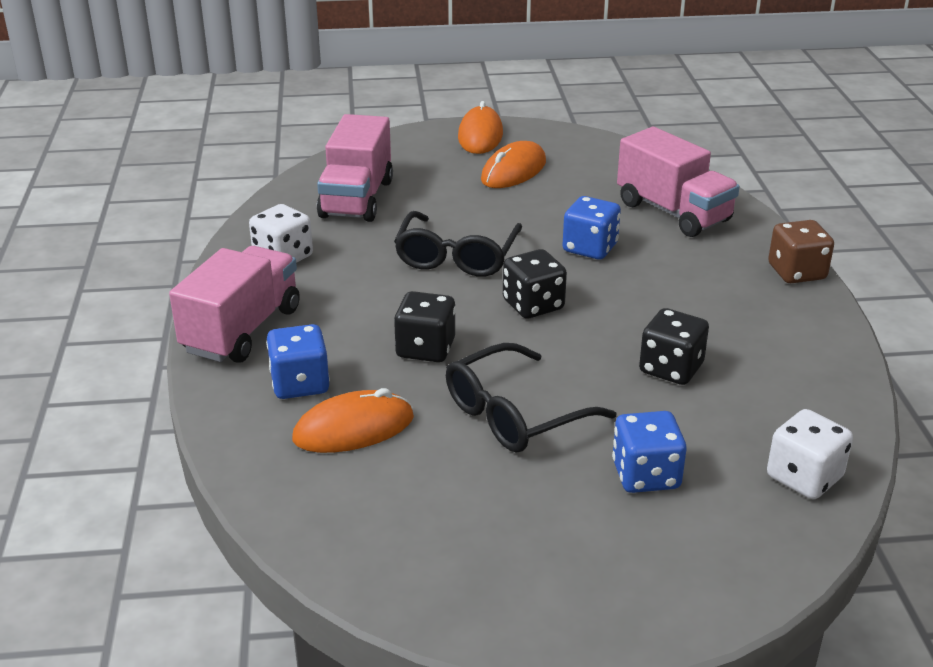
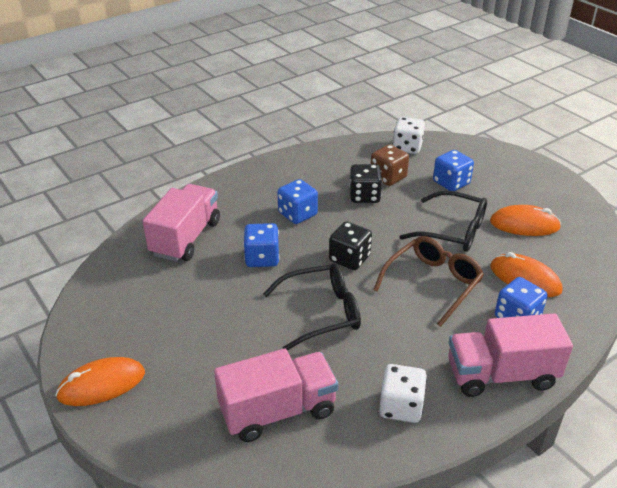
camera: 120 degrees left, 5 degrees up
(425, 349) = (433, 283): black dice -> brown glasses
(513, 171) = (165, 335): orange mouse -> orange mouse (524, 225)
(666, 298) = (297, 214): none -> blue dice
(796, 272) = (231, 179): brown dice -> brown dice (388, 177)

